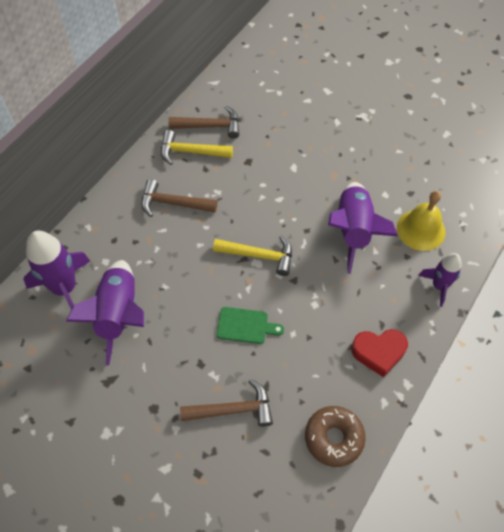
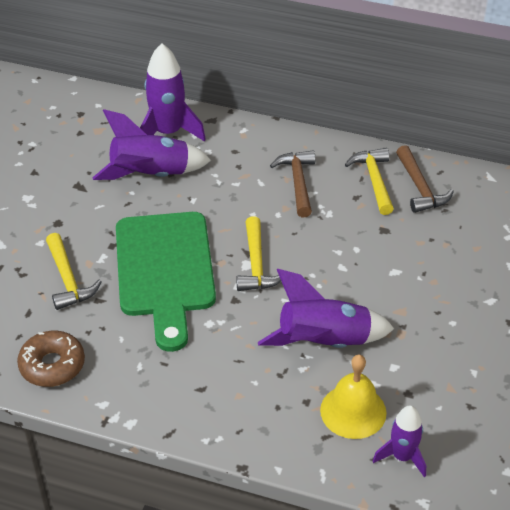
camera: 75 degrees right, 15 degrees down
(233, 409) = (68, 280): brown hammer -> yellow hammer
(245, 326) = (165, 270): green cutting board -> green cutting board, size x2.42
(378, 352) = (164, 390): red heart -> none
(439, 286) = (273, 440): purple rocket -> purple rocket (402, 457)

